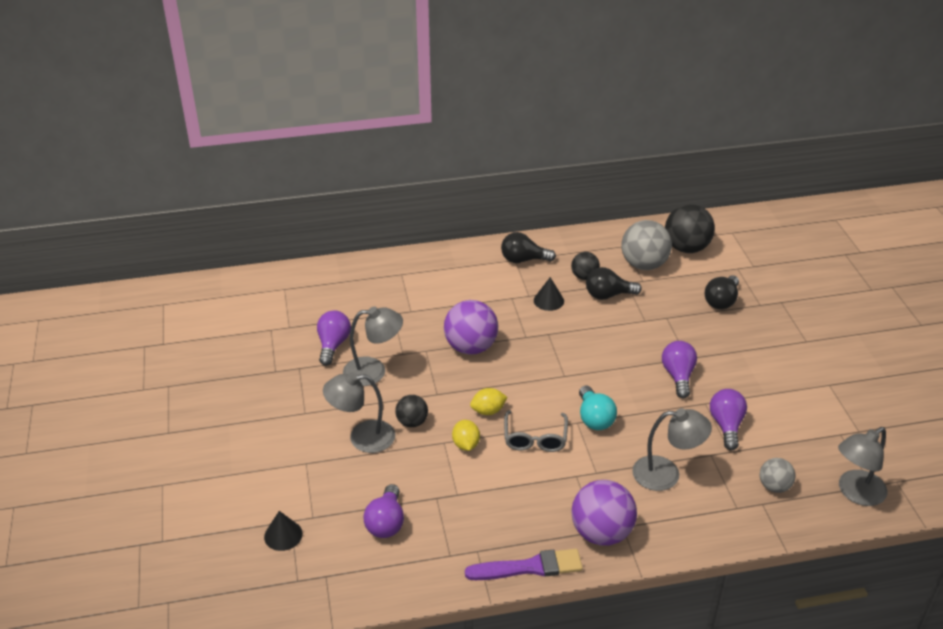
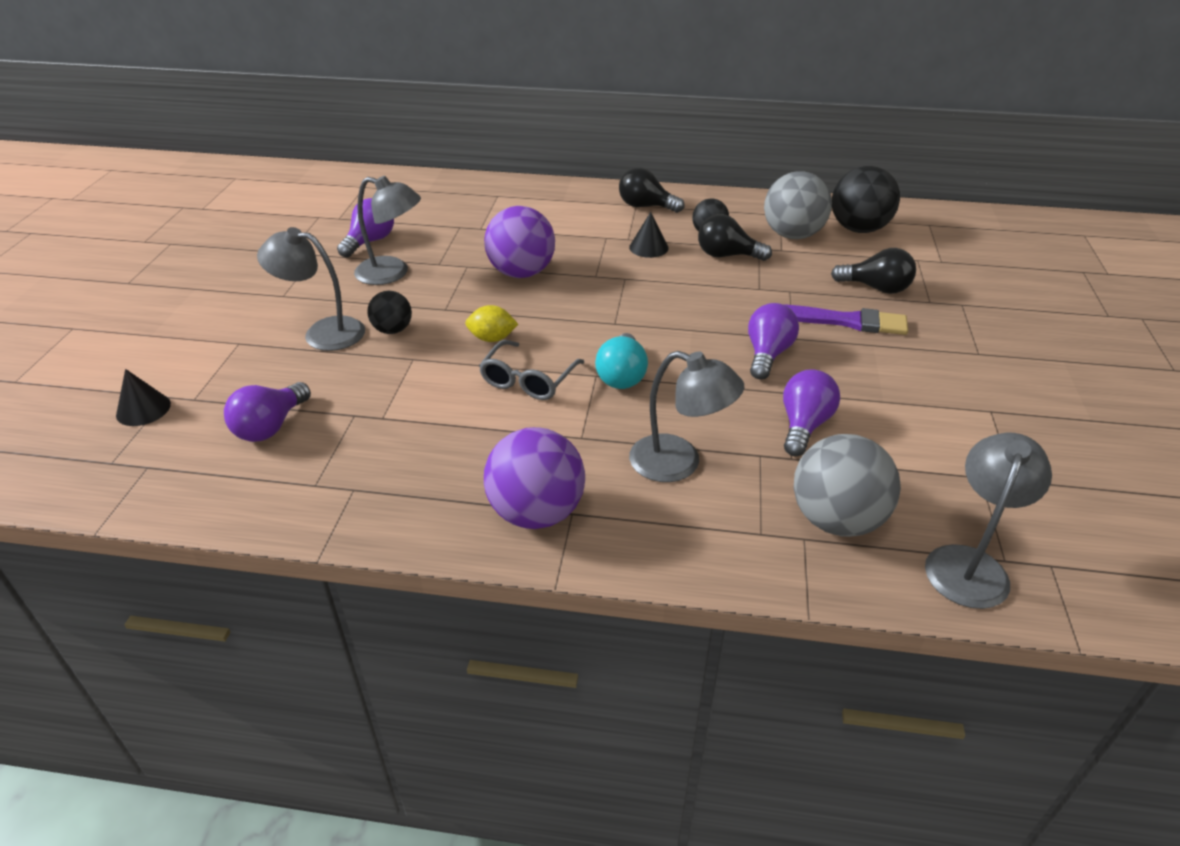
camera: 20 degrees right, 0 degrees up
(466, 444) = (437, 367): yellow lemon -> none
(529, 567) = (404, 529): purple brush -> purple brush (845, 321)
(721, 301) = (876, 288): black light bulb -> black light bulb turned 120 degrees counterclockwise
(774, 486) = (836, 520): grey ball -> grey ball, size x1.78
(855, 493) = (969, 564): grey lamp -> grey lamp turned 135 degrees clockwise

